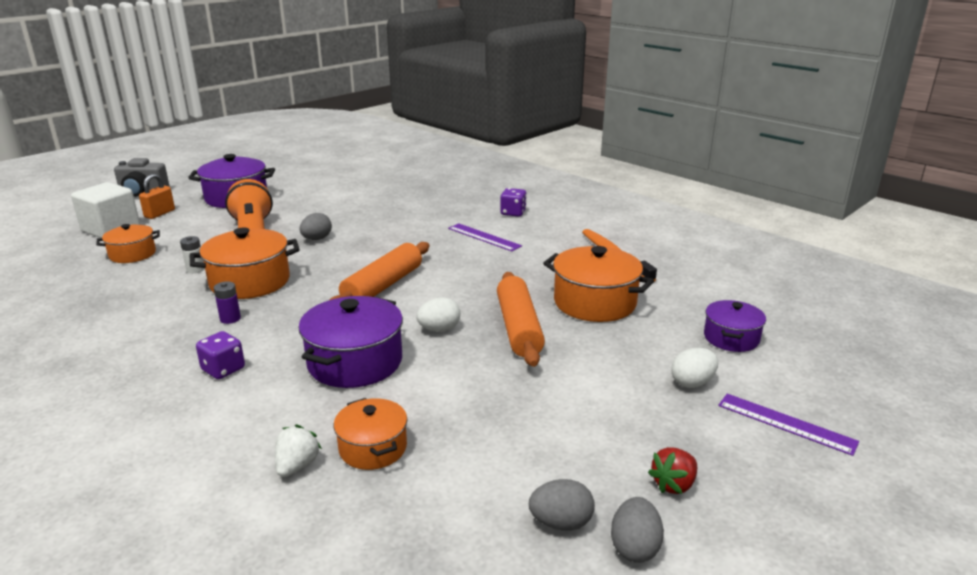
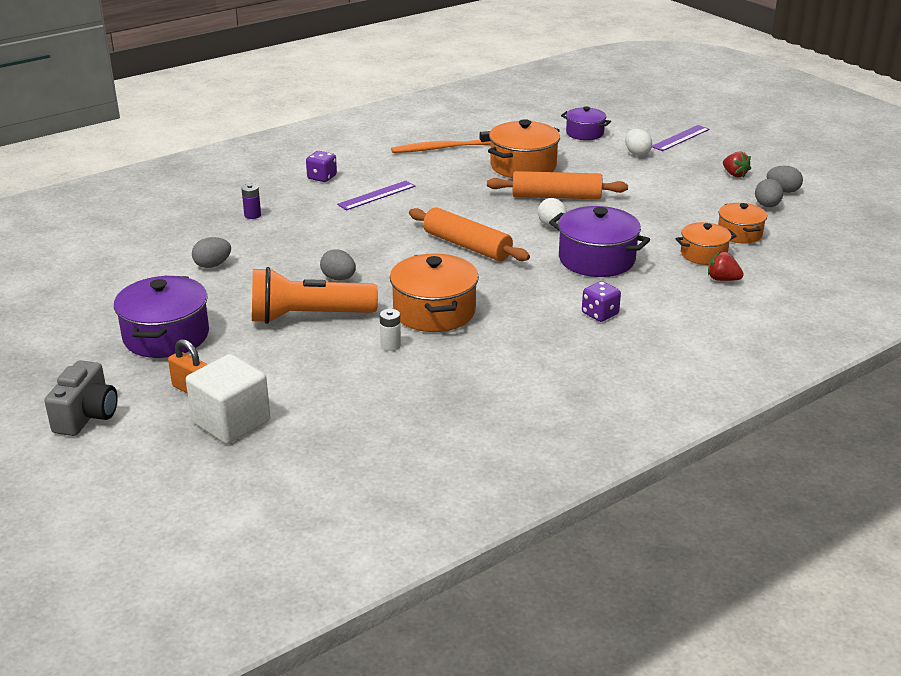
camera: 80 degrees left, 5 degrees up
(132, 254) = (328, 392): orange pot -> orange pot (739, 233)
(230, 318) = (511, 317): purple battery -> purple battery (252, 215)
(297, 466) = (722, 279): white strawberry -> red strawberry
(341, 197) = (212, 265): none -> grey egg

